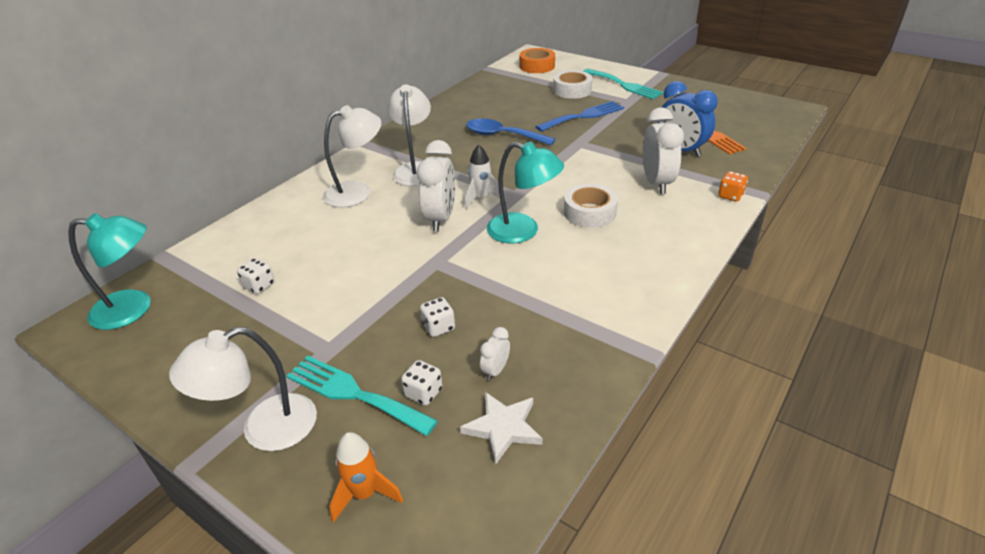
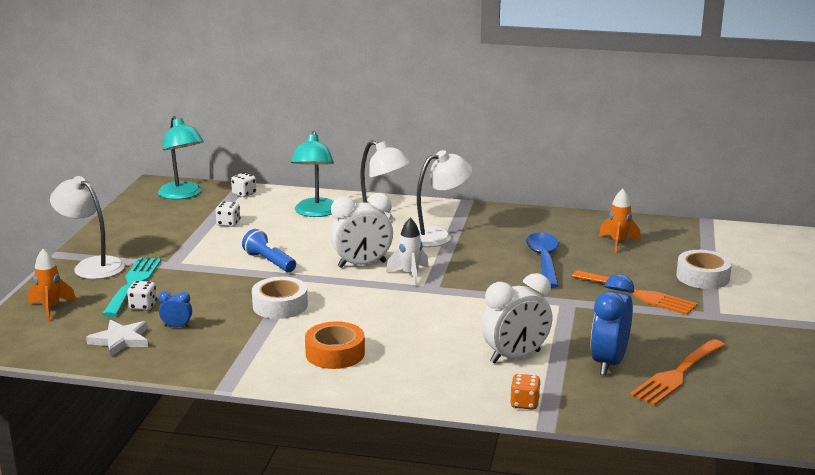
camera: 65 degrees right, 15 degrees down
(385, 273) = (269, 262): none -> blue flashlight
(438, 327) = (215, 296): white dice -> white dice (244, 194)
(495, 370) = (177, 326): white clock -> blue clock
(497, 103) = (618, 243): none -> orange rocket
(523, 231) = (368, 303): turquoise lamp -> turquoise lamp (315, 212)
(537, 66) = (749, 245): orange tape -> orange tape (335, 353)
(583, 116) = (638, 294): blue fork -> orange fork
(589, 212) = (425, 329): white tape -> white tape (280, 305)
(624, 85) = (759, 306): turquoise fork -> none

